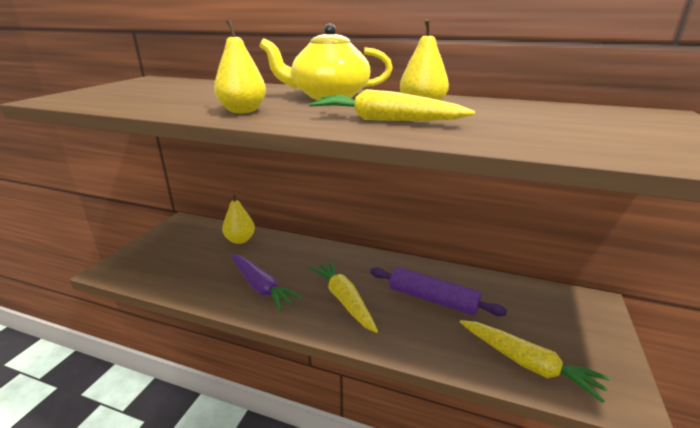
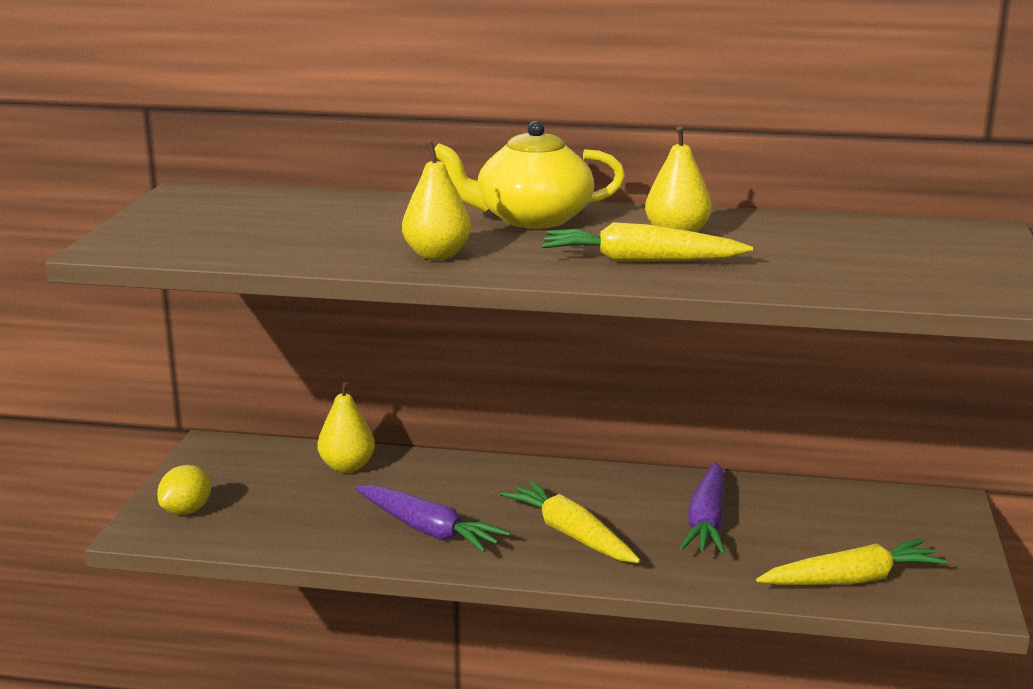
camera: 10 degrees left, 5 degrees down
(140, 259) = (187, 510): none -> yellow lemon
(432, 299) = (706, 521): purple rolling pin -> purple carrot
(528, 364) = (851, 580): yellow carrot -> yellow carrot turned 45 degrees counterclockwise

